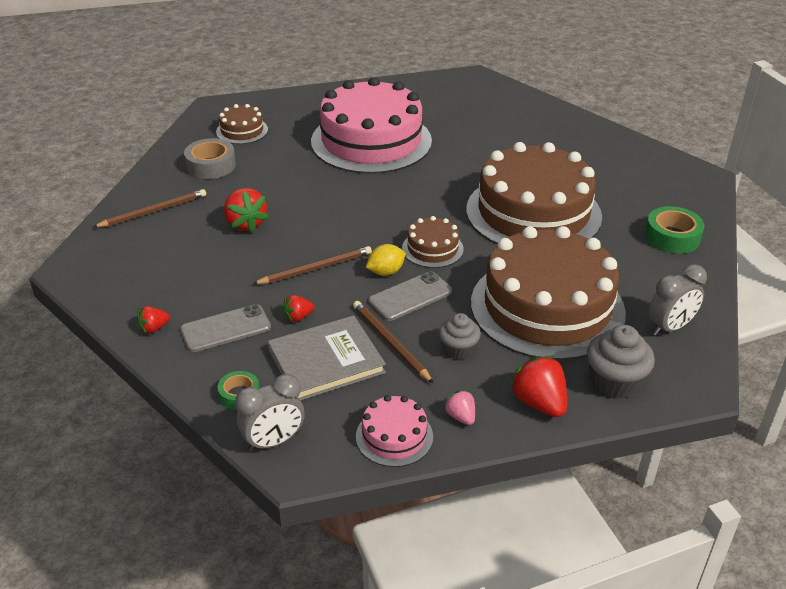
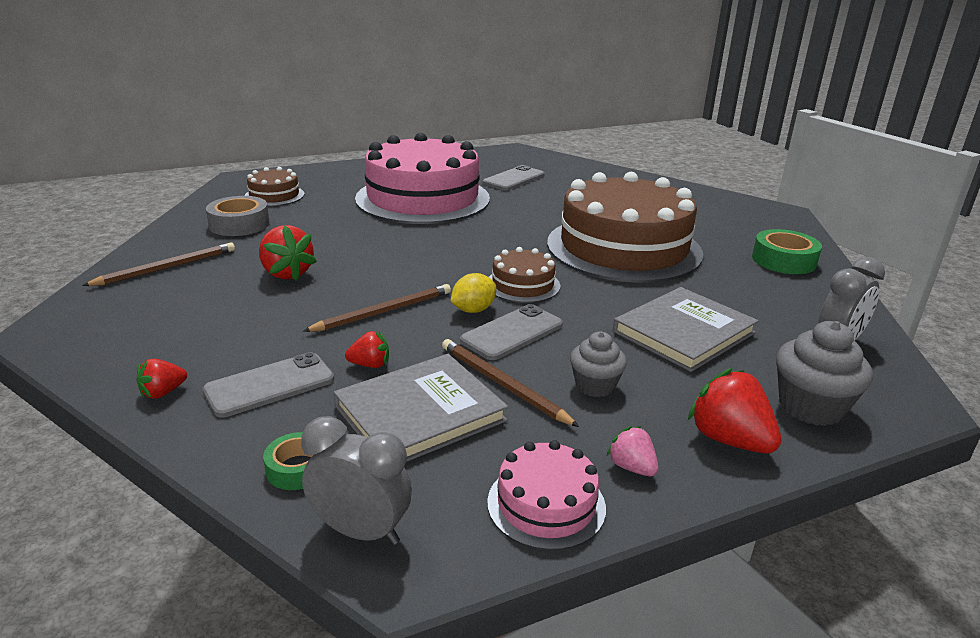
camera: 10 degrees left, 10 degrees down
(273, 441) = (361, 531): grey clock -> grey clock turned 120 degrees counterclockwise
(298, 317) = (370, 365): red strawberry -> red strawberry turned 150 degrees counterclockwise
(461, 119) = (514, 179): none -> grey phone
(547, 307) = (683, 332): brown cake -> grey book

